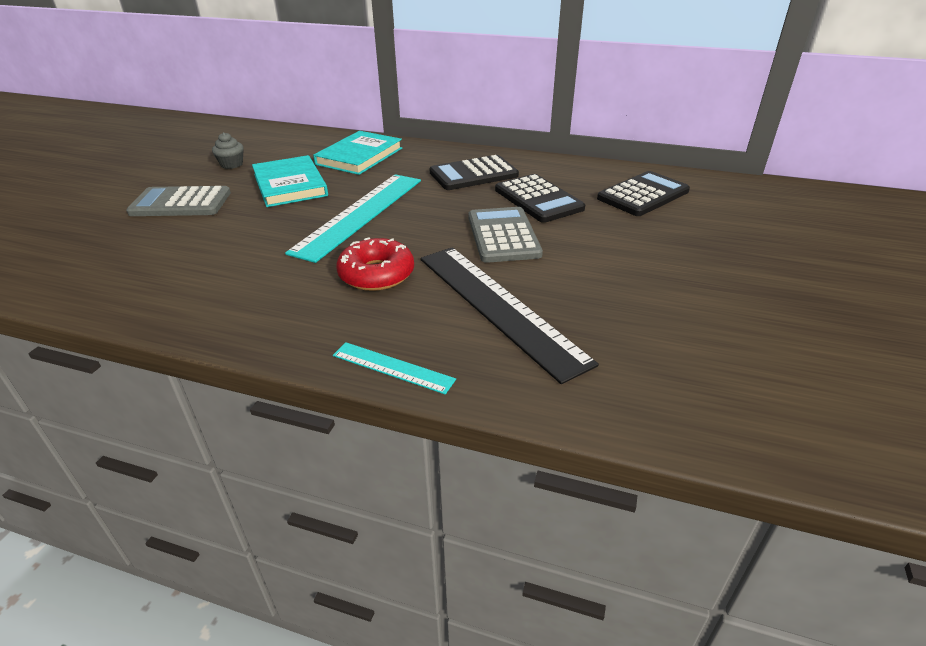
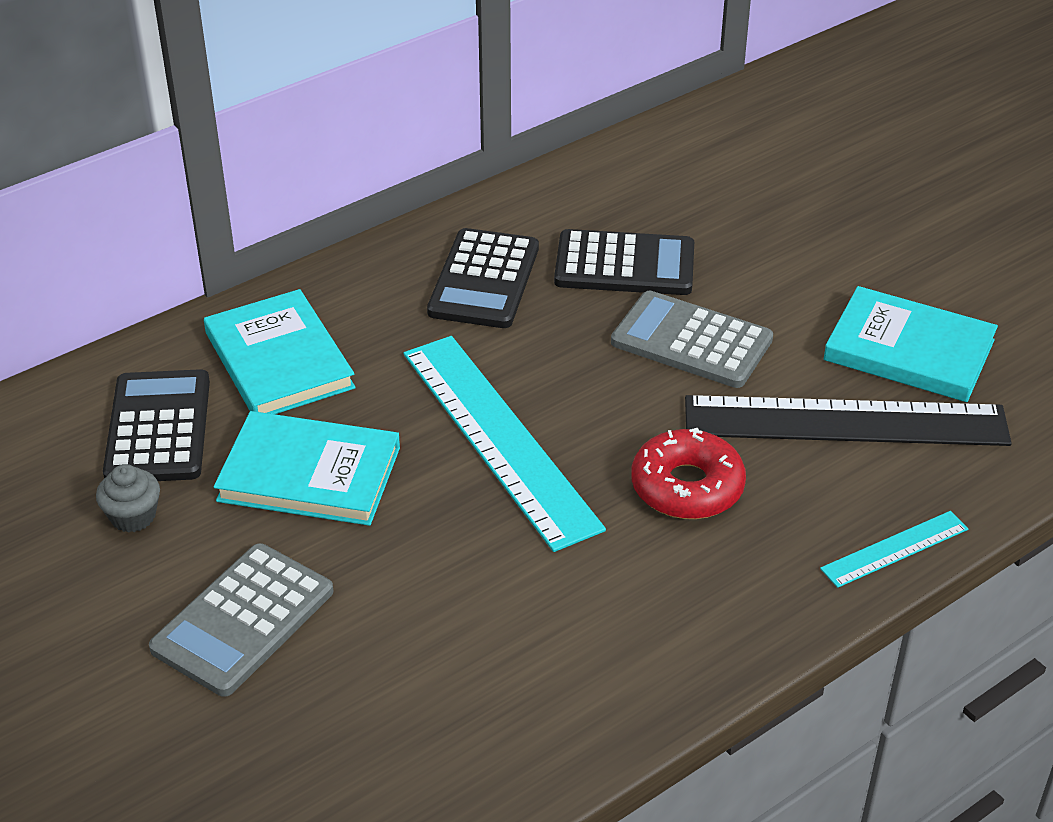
camera: 55 degrees left, 5 degrees up
(602, 307) = (909, 350): none -> turquoise book
(643, 195) = (701, 180): black calculator -> black calculator (158, 428)

